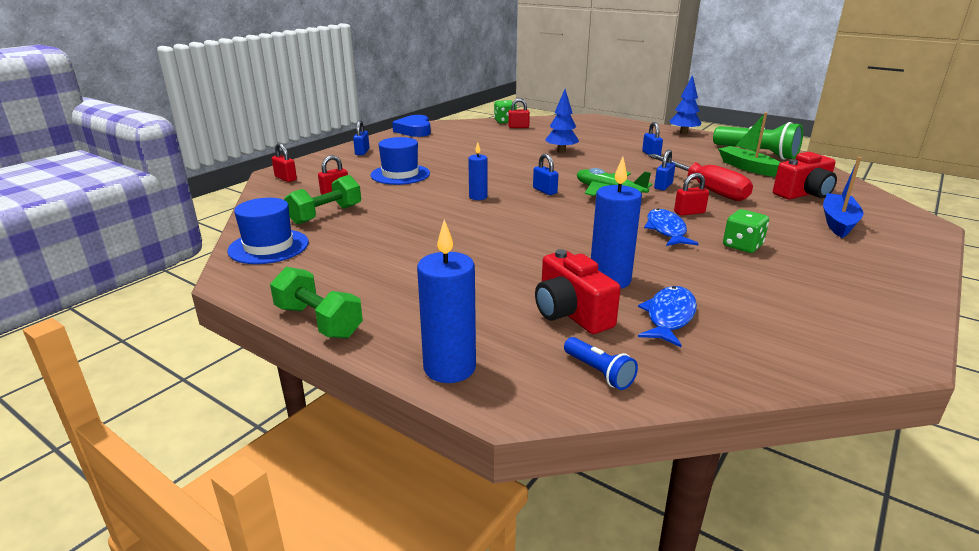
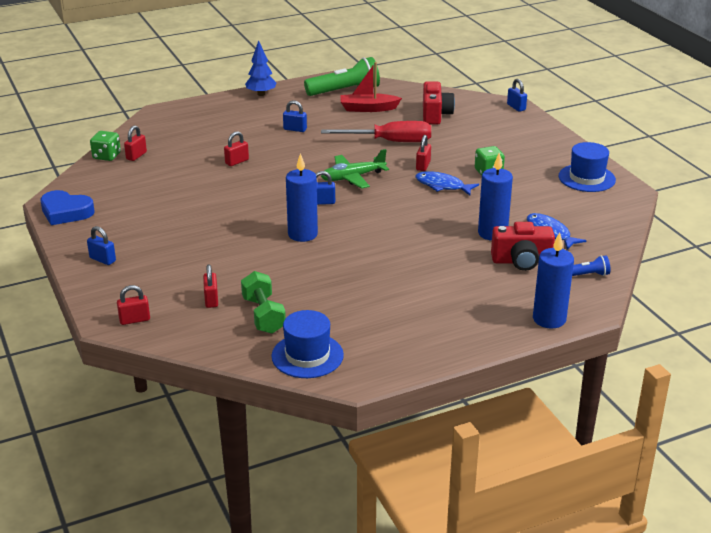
camera: 60 degrees left, 5 degrees up
(318, 321) = (458, 354): green dumbbell -> none
(400, 174) = (201, 255): blue hat -> blue hat (586, 178)
(478, 197) = (302, 234): blue candle -> blue candle, size x1.70
(561, 151) = (237, 162): blue tree -> red padlock
(663, 186) = (367, 154): blue padlock -> blue padlock (516, 107)
(747, 167) = (368, 108): green boat -> red boat
(838, 222) = (487, 128): blue boat -> none

